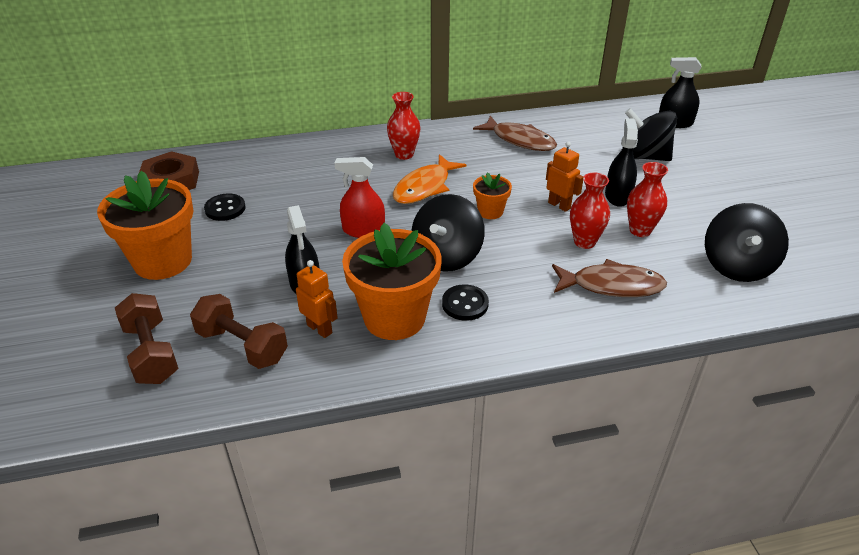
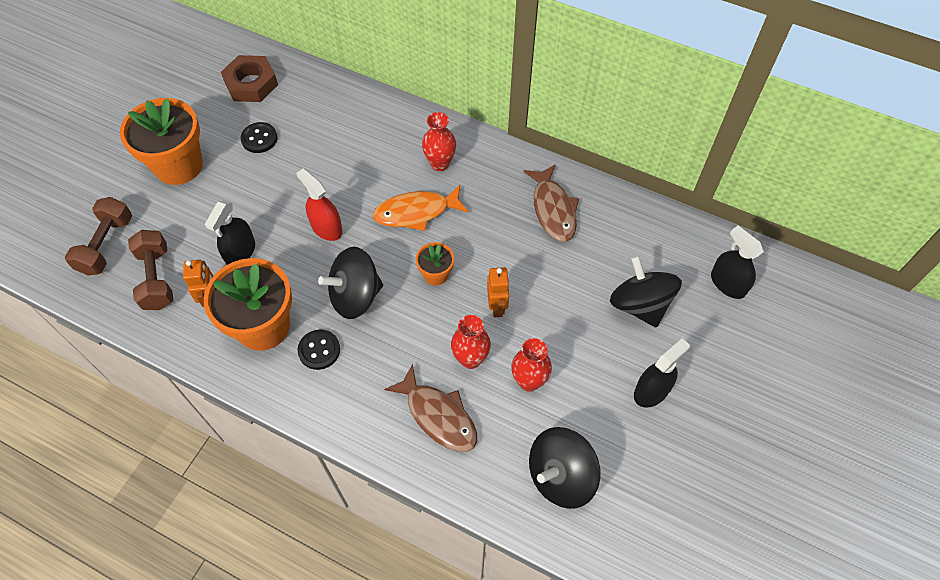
camera: 40 degrees right, 20 degrees up
(617, 196) = (558, 332): black spray bottle -> black spray bottle (651, 391)

